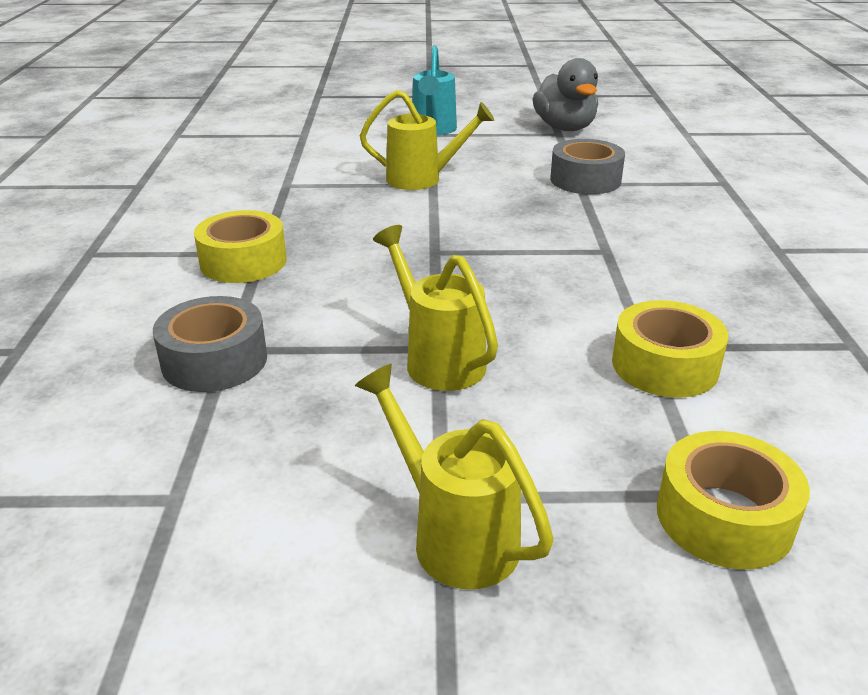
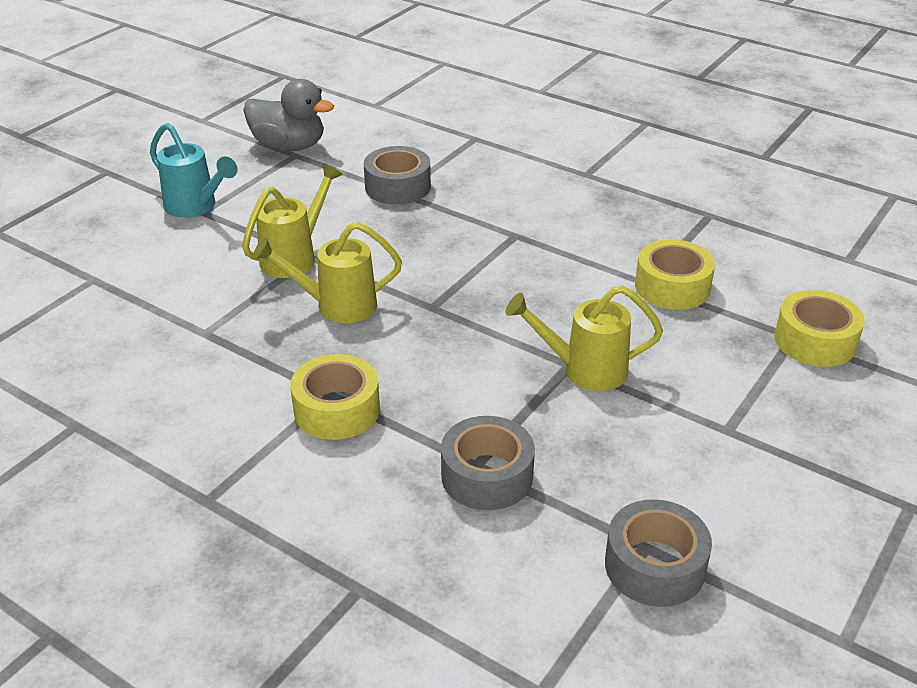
camera: 55 degrees left, 5 degrees up
(144, 517) = (655, 566): none -> grey tape
(454, 536) = (765, 439): yellow watering can -> yellow watering can (337, 306)

